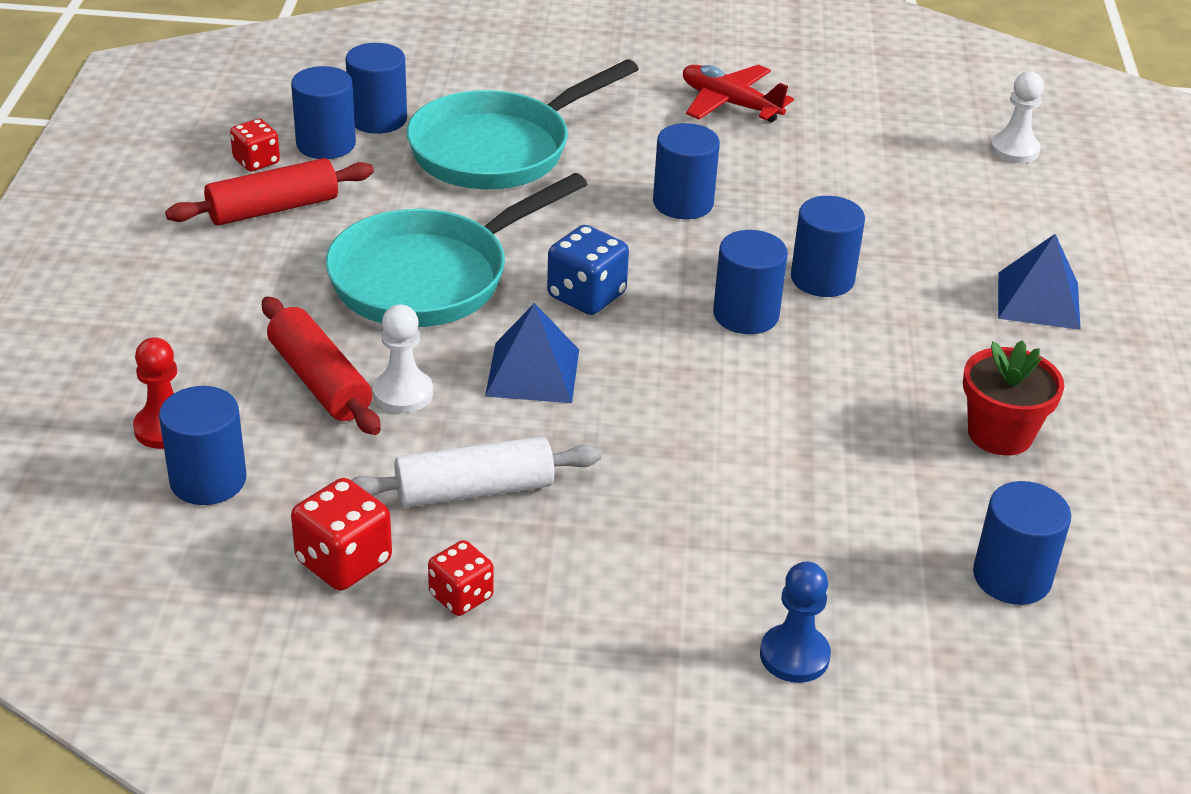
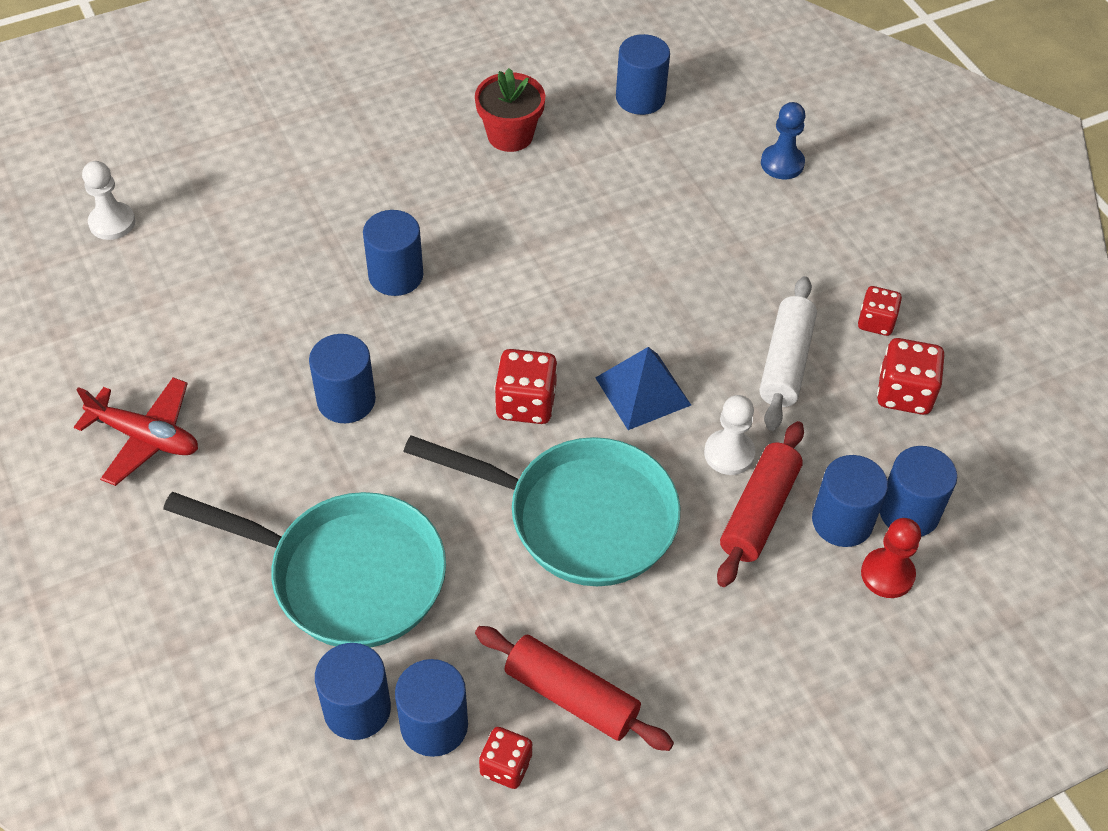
camera: 120 degrees left, 15 degrees up
(474, 490) = (785, 362): white rolling pin -> white rolling pin turned 60 degrees clockwise
(586, 296) = (526, 403): blue dice -> red dice
(730, 104) = (145, 437): red plane -> red plane turned 75 degrees counterclockwise
(746, 315) = (477, 301): blue cylinder -> blue cylinder (842, 521)
(1038, 300) = (336, 155): blue pyramid -> none

